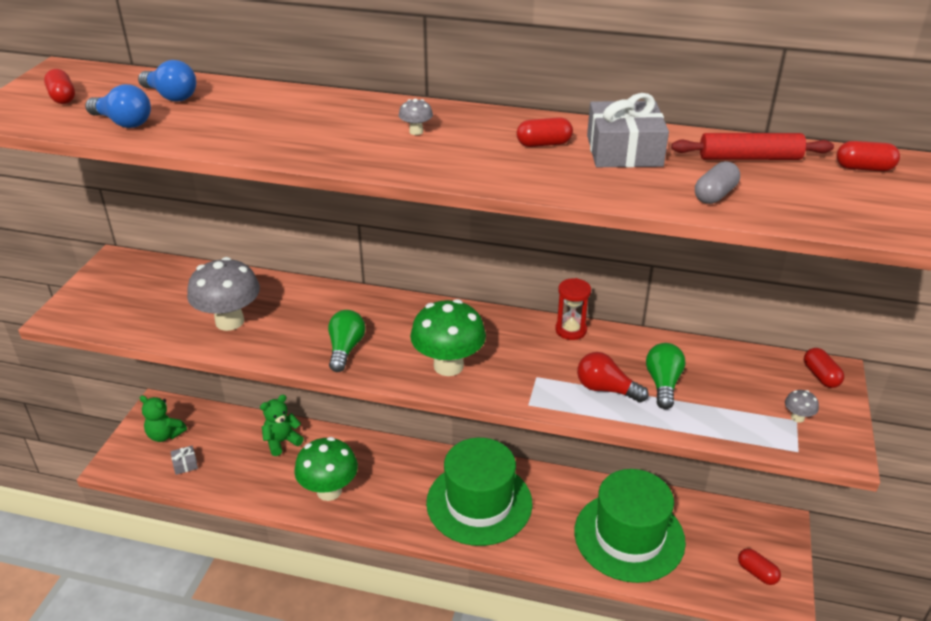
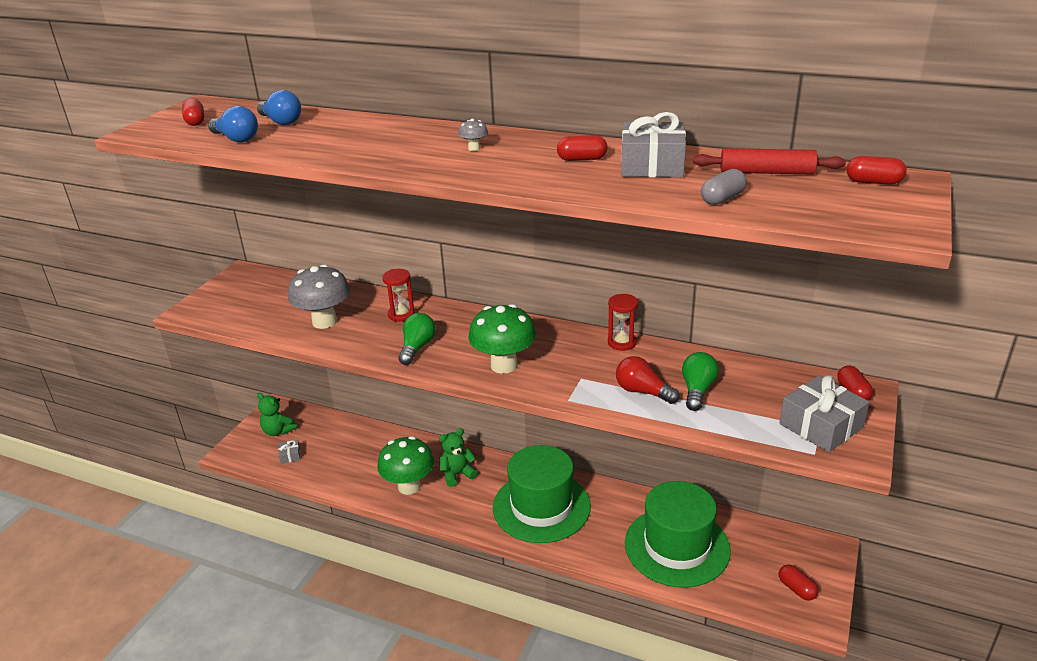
camera: 10 degrees right, 5 degrees down
(282, 441) = (376, 443): green teddy bear -> green teddy bear (457, 474)
(317, 307) = (401, 314): none -> red hourglass
(797, 417) = (821, 426): grey mushroom -> grey gift

